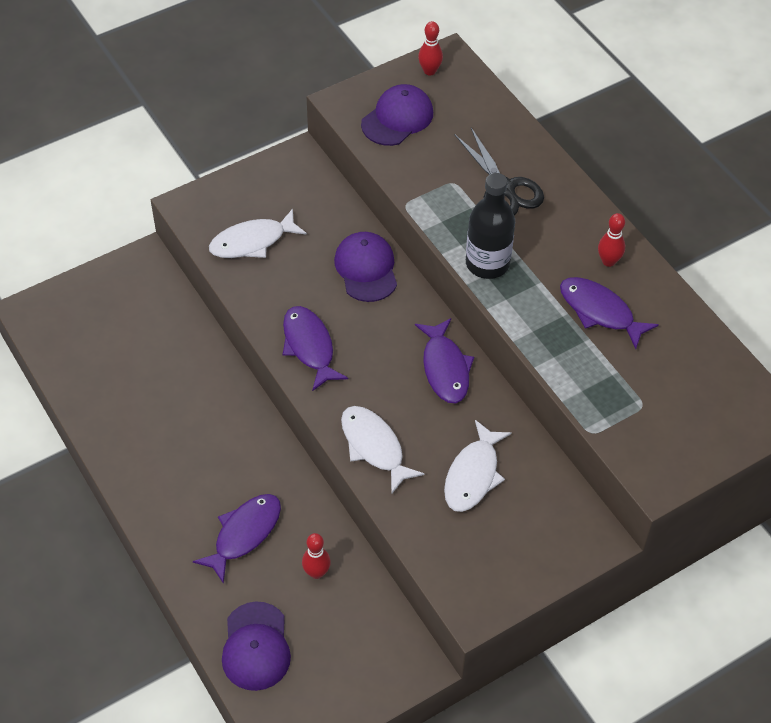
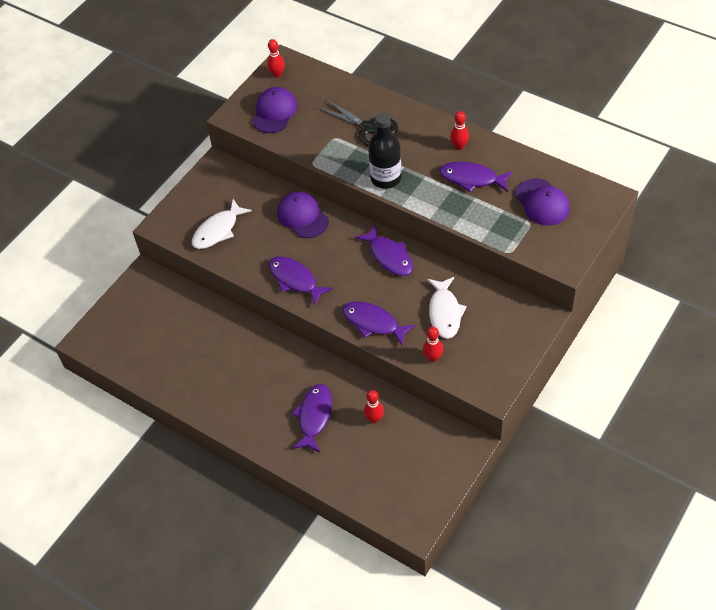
camera: 20 degrees left, 0 degrees up
(256, 646) = (363, 481): purple cap -> purple cap (542, 202)
(374, 447) = (373, 323): white fish -> purple fish
(422, 527) = (433, 358): none -> red bowling pin

